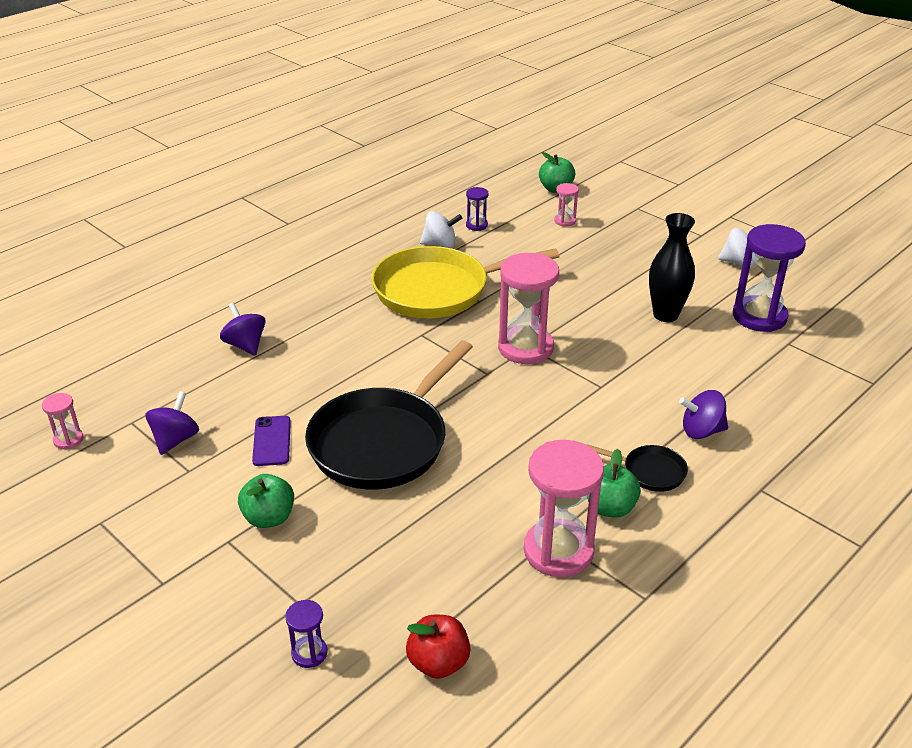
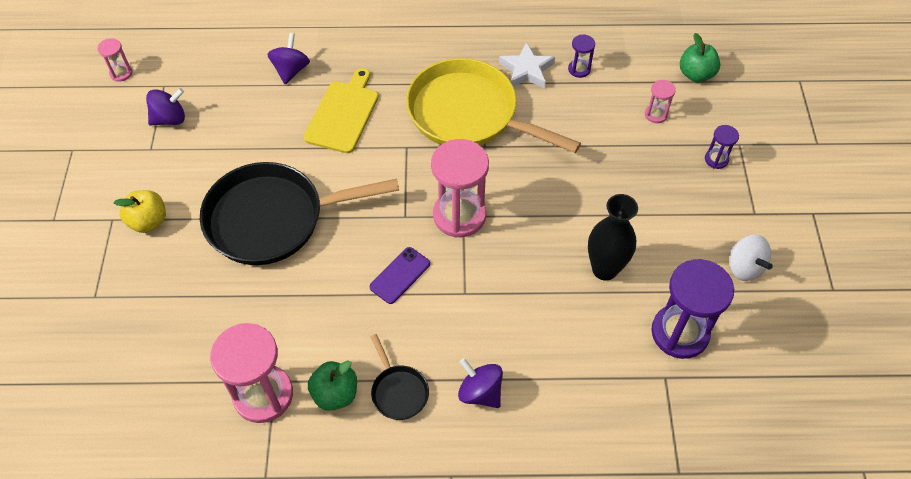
camera: 45 degrees right, 20 degrees up
(269, 518) = (148, 221): green apple -> yellow apple
(272, 441) = (215, 164): purple phone -> purple phone (400, 275)
(309, 653) = (62, 333): purple hourglass -> purple hourglass (716, 159)
(337, 345) = (343, 114): none -> yellow cutting board
(438, 663) = (109, 403): red apple -> none
(440, 244) = (526, 70): white spinning top -> white star

